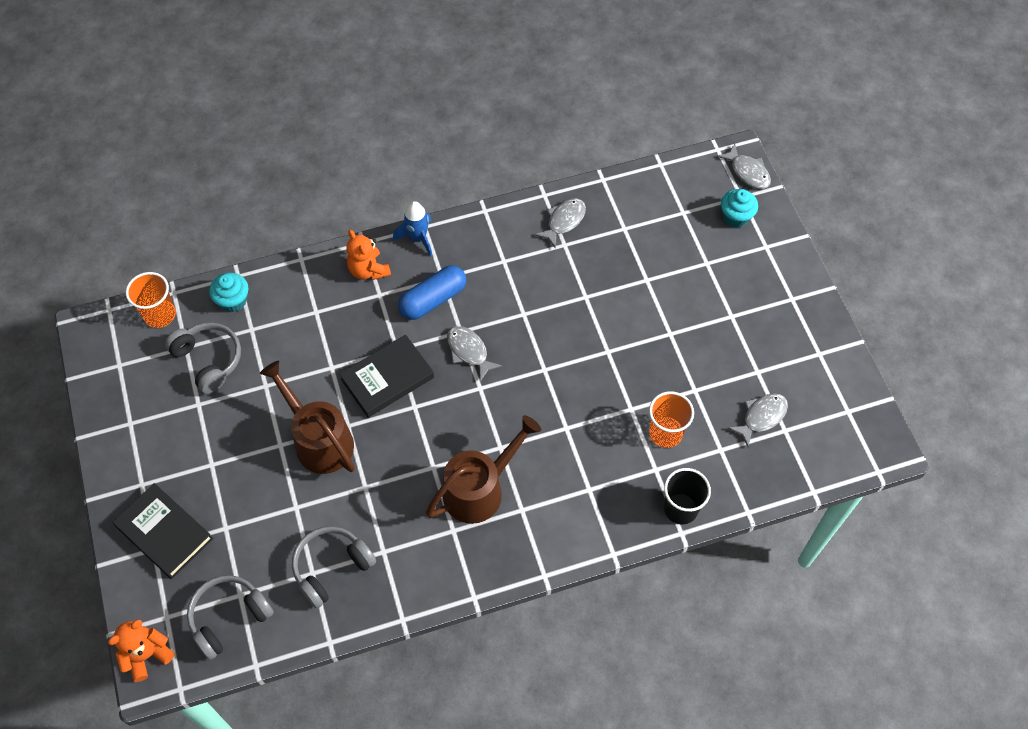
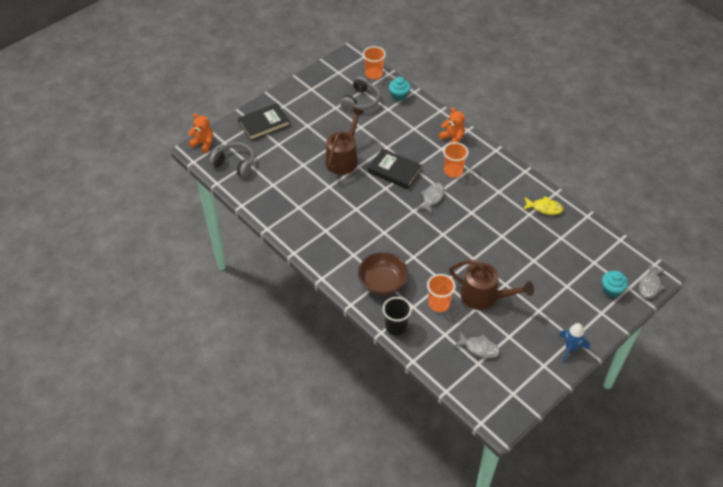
camera: 65 degrees right, 10 degrees down
(164, 532) = (264, 124): black book -> black book turned 45 degrees clockwise
(331, 567) = (279, 190): grey headphones -> none
(368, 270) = (452, 138): orange teddy bear -> orange teddy bear turned 105 degrees clockwise
(418, 238) = (486, 150): blue rocket -> blue rocket (570, 348)
(433, 300) = (453, 171): blue capsule -> orange cup
(480, 489) = (355, 233): brown watering can -> brown watering can (484, 297)
(564, 221) = (544, 208): grey fish -> yellow fish
(594, 491) = (382, 283): none -> brown bowl

